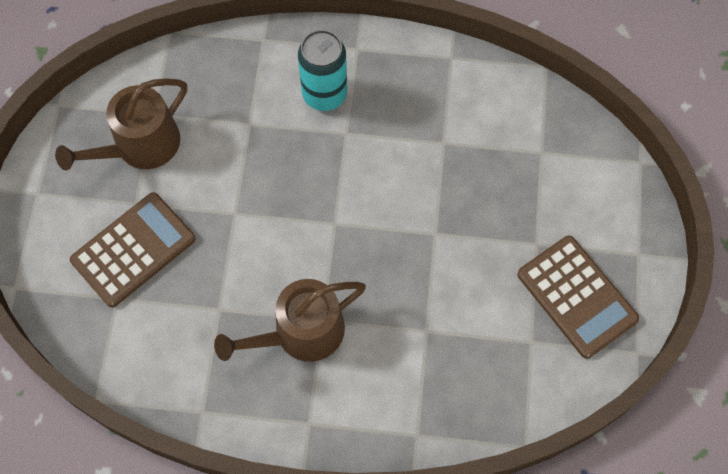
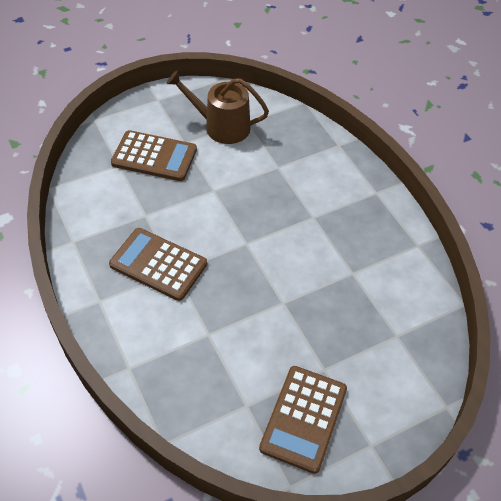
camera: 55 degrees right, 15 degrees down
(301, 333) = (158, 264): brown watering can -> brown calculator
(324, 94) = (330, 192): turquoise can -> none

